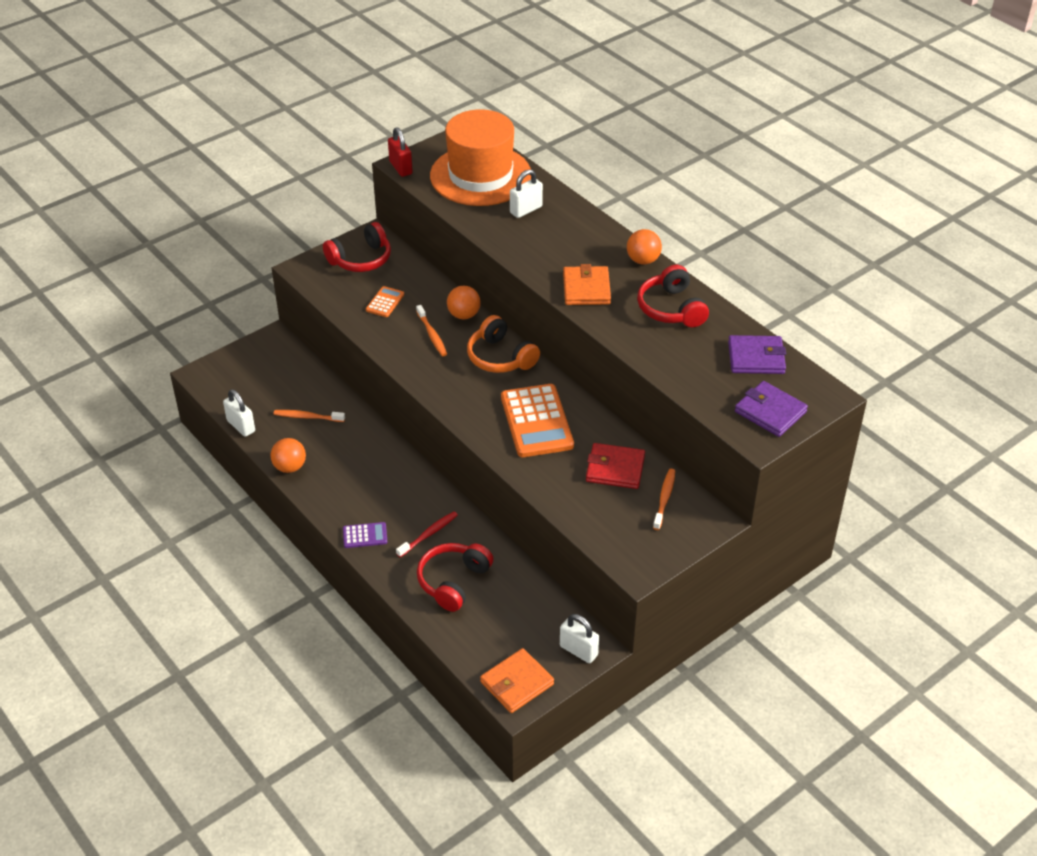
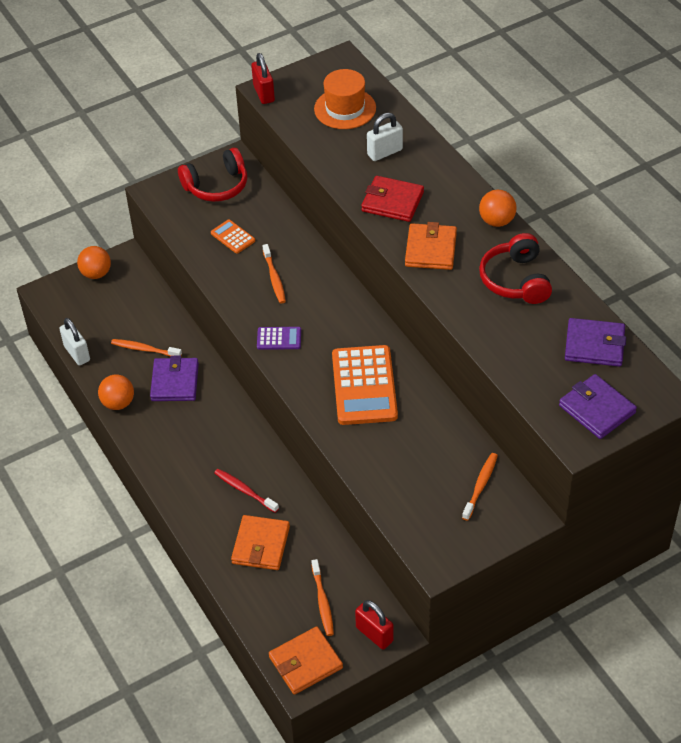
camera: 10 degrees right, 5 degrees up
(342, 443) = (175, 382): none -> purple wallet
(365, 535) = (180, 485): purple calculator -> purple calculator (279, 339)
(385, 302) = (233, 237): orange calculator -> orange calculator turned 75 degrees counterclockwise
(428, 534) = (245, 490): red toothbrush -> red toothbrush turned 105 degrees counterclockwise
(453, 581) = (260, 545): red headphones -> orange wallet
(464, 315) = (311, 258): orange ball -> orange ball (96, 273)
(480, 175) = (345, 108): orange hat -> orange hat, size x0.58
(500, 357) = (340, 310): orange headphones -> none
(523, 626) = (322, 602): none -> orange toothbrush
(578, 651) = (374, 634): white padlock -> red padlock
(615, 469) = (435, 447): red wallet -> red wallet (392, 201)

